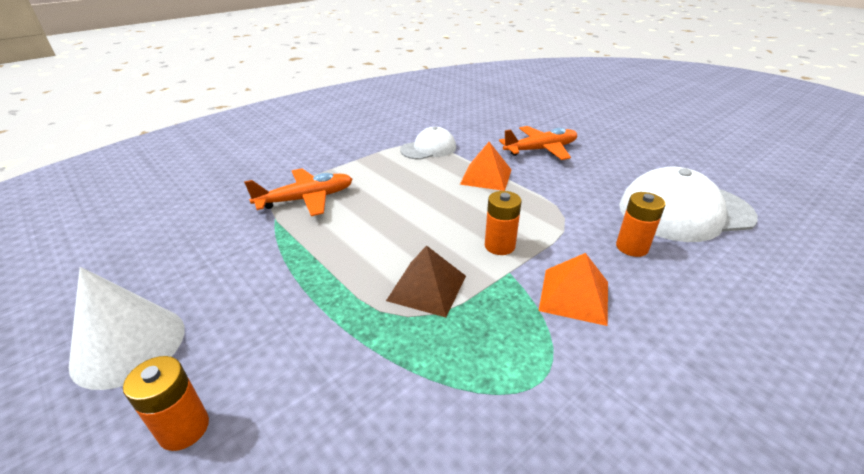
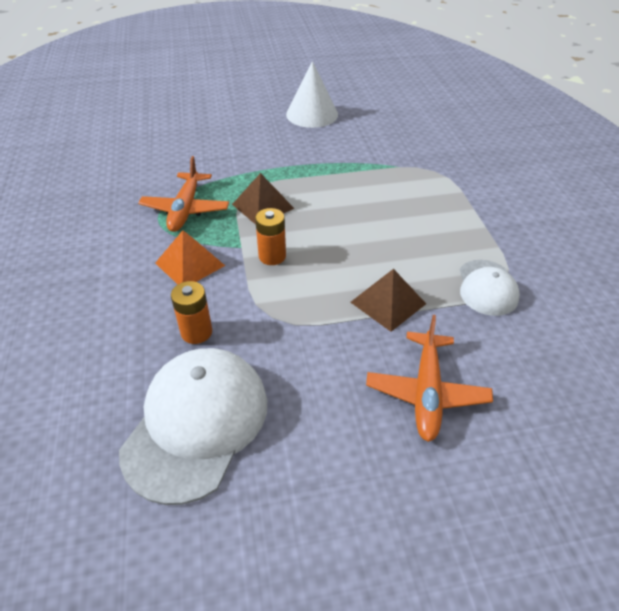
camera: 120 degrees right, 10 degrees up
(184, 428) = (247, 124): orange battery -> none
(306, 199) = (420, 184): orange plane -> orange plane (185, 209)
(486, 176) = (388, 302): orange pyramid -> brown pyramid

